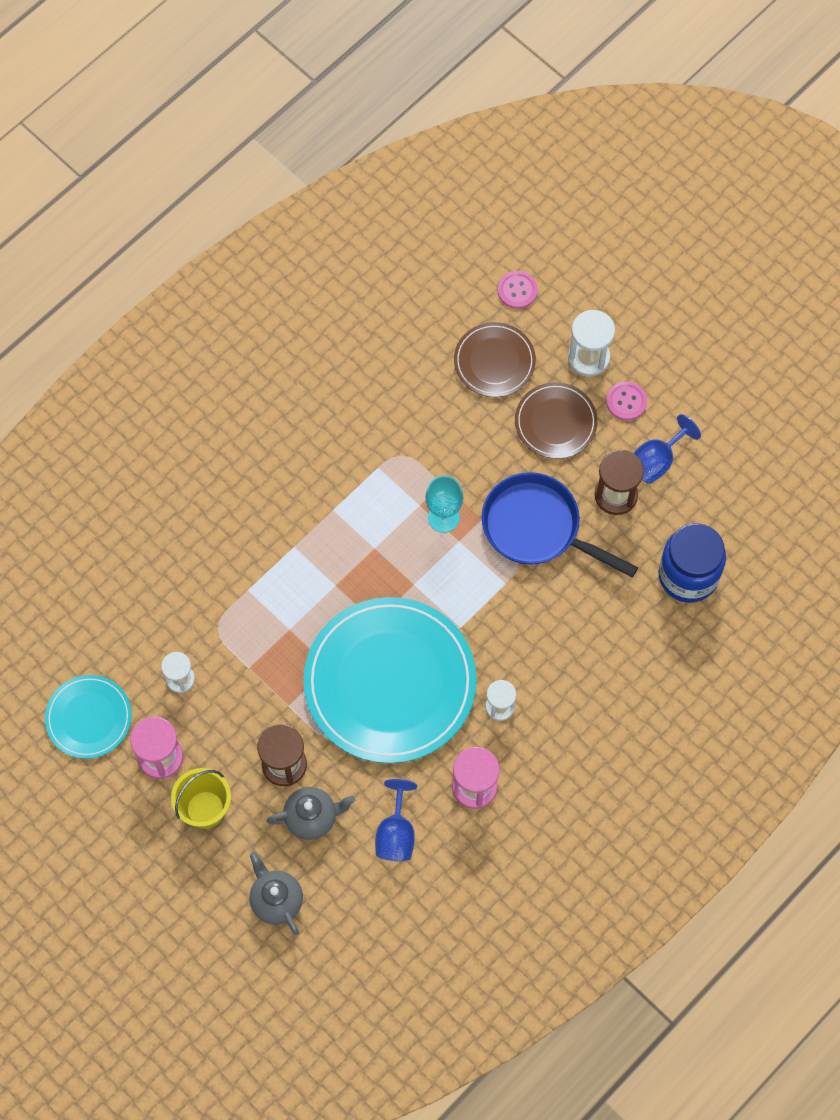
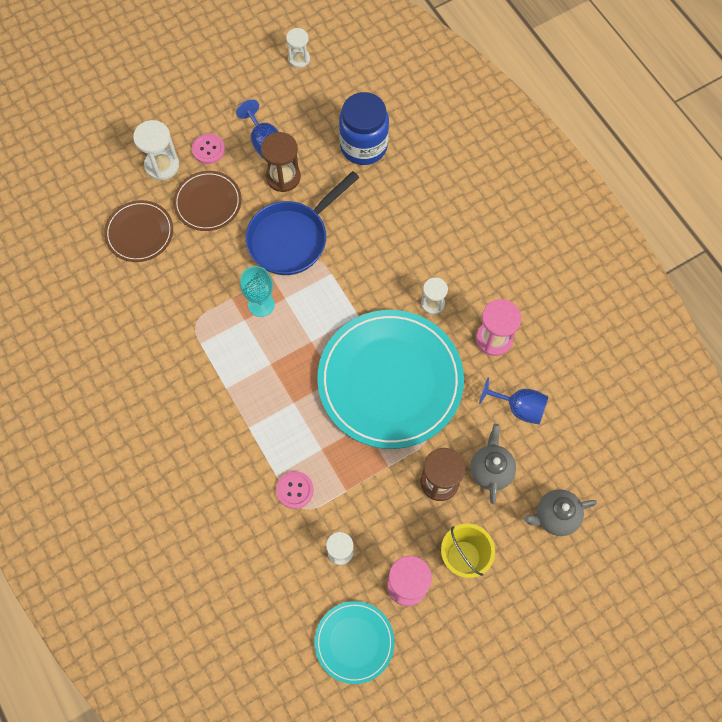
camera: 75 degrees left, 0 degrees up
(517, 290) = (84, 200): pink button -> pink button (295, 490)
(789, 467) = (299, 59): none -> white hourglass

